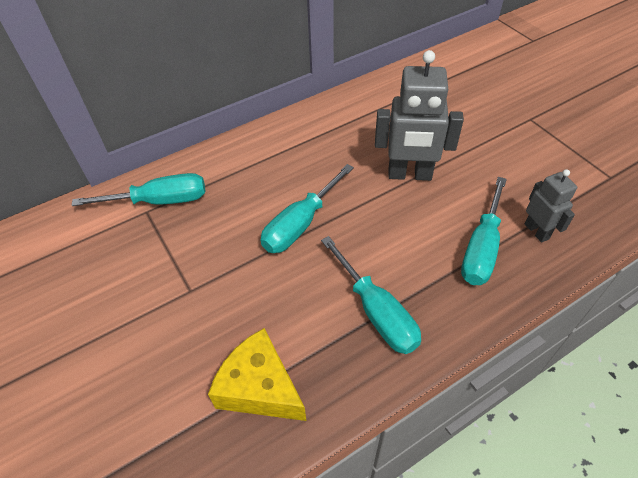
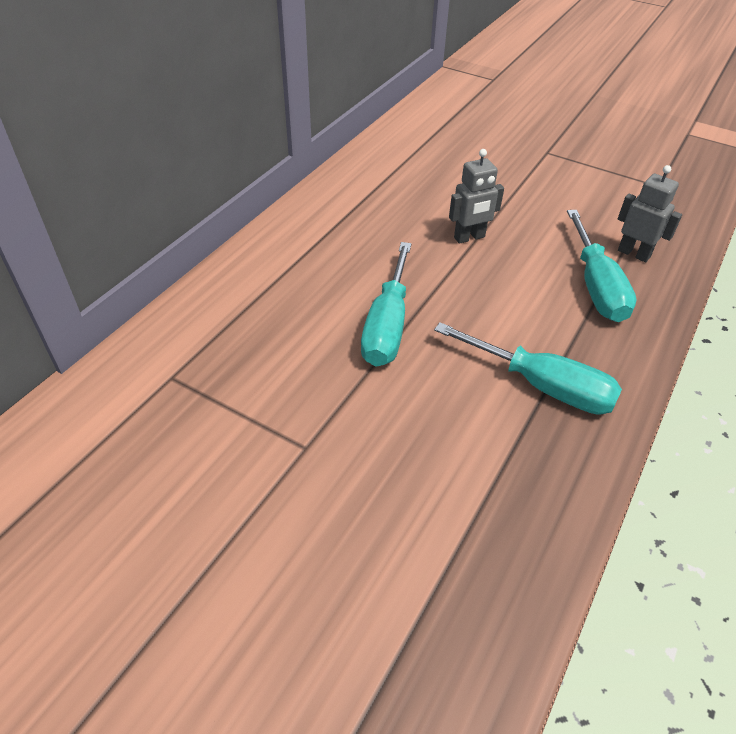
camera: 30 degrees left, 5 degrees down
(159, 201) = (181, 358): turquoise screwdriver -> none
(260, 387) = (477, 519): yellow cheese -> none
(409, 175) = (469, 238): grey robot -> grey robot, size x0.57

